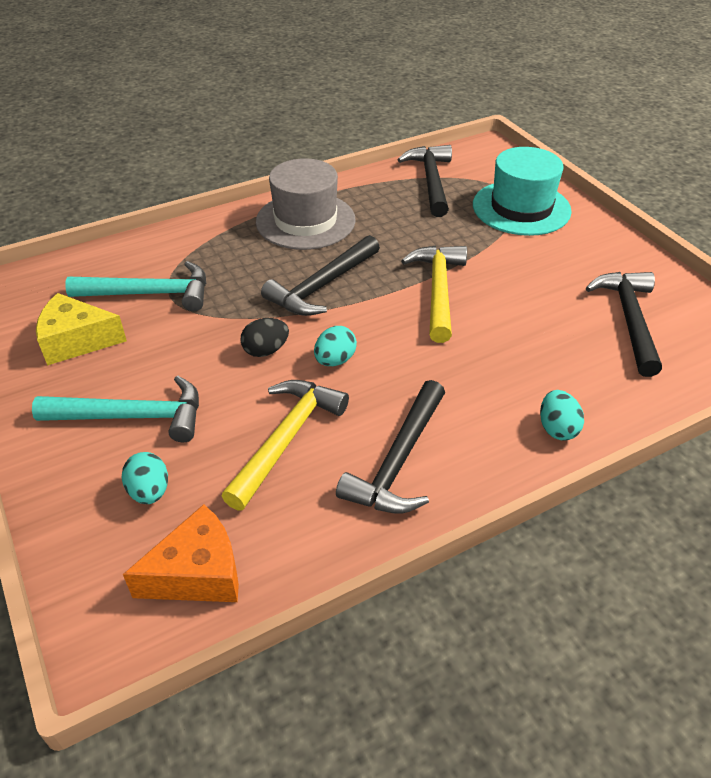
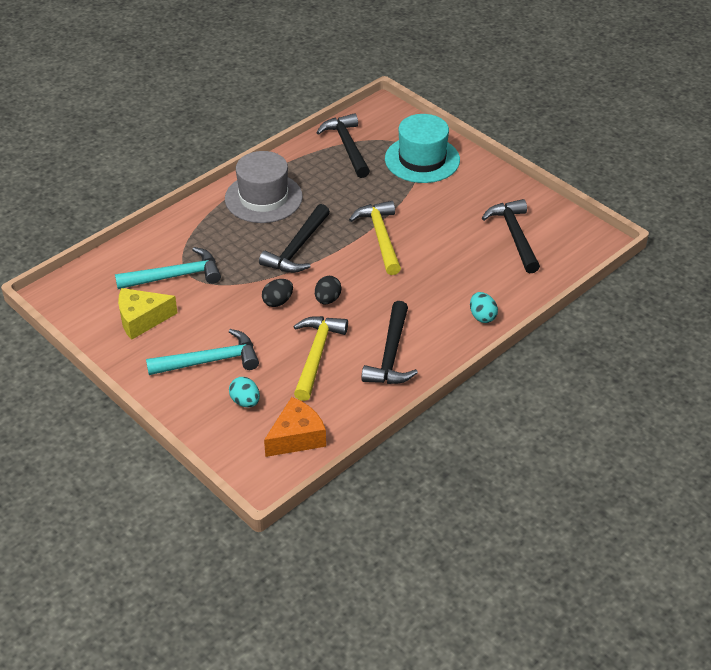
camera: 15 degrees left, 0 degrees up
(335, 360) = (327, 299): turquoise egg -> black egg

